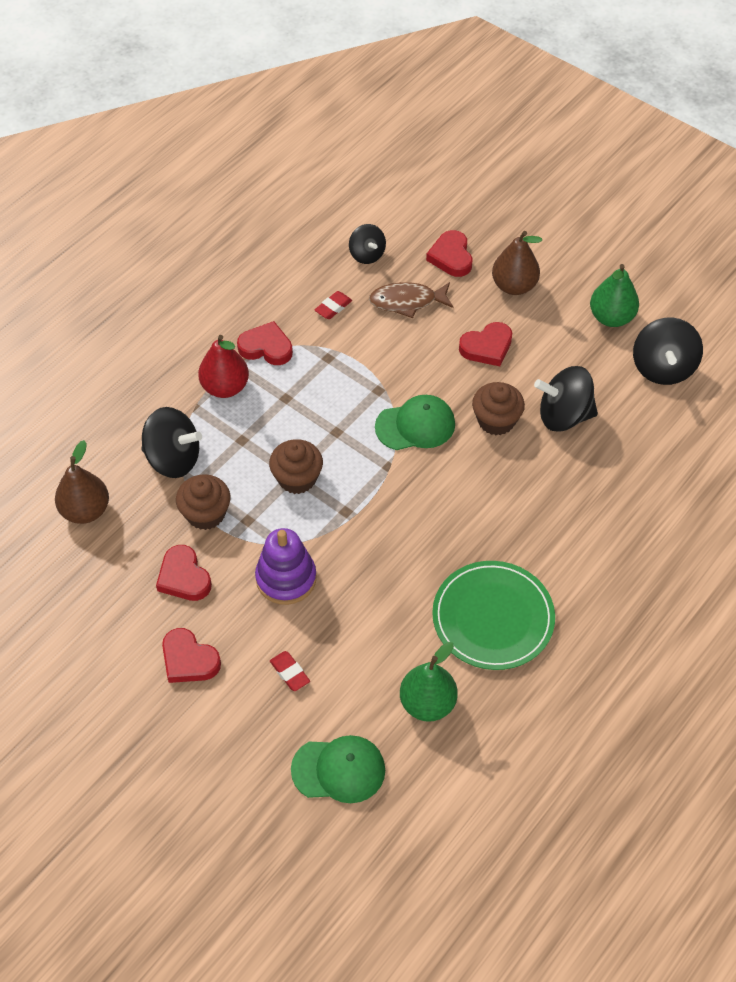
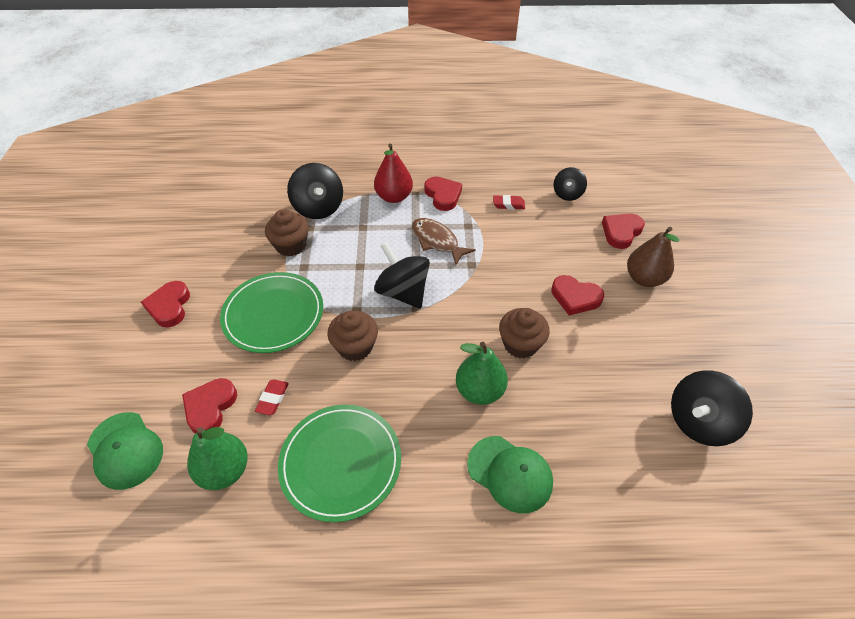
camera: 50 degrees right, 5 degrees down
(85, 510) = (247, 196): brown pear -> none
(184, 577) = (233, 265): red heart -> red heart (210, 407)
(286, 578) = (273, 314): purple stacking toy -> green plate
(290, 673) = (195, 365): red eraser -> red eraser (273, 399)
(297, 478) = (359, 270): brown cupcake -> brown cupcake (355, 347)
(407, 301) = (557, 234): brown fish -> brown fish (437, 241)
(415, 425) = (465, 302): green cap -> green cap (510, 473)
(563, 416) = (573, 383): black spinning top -> black spinning top (403, 292)
(611, 317) = (697, 353): green pear -> green pear (479, 390)

